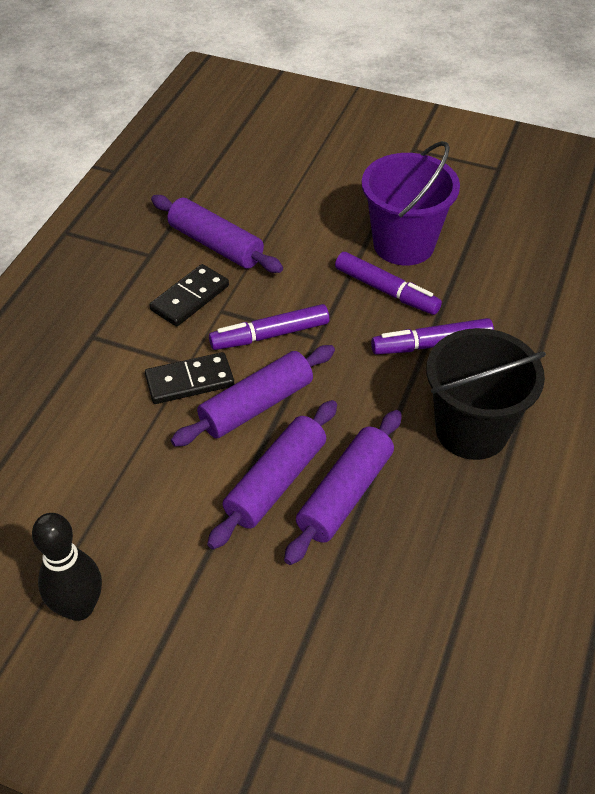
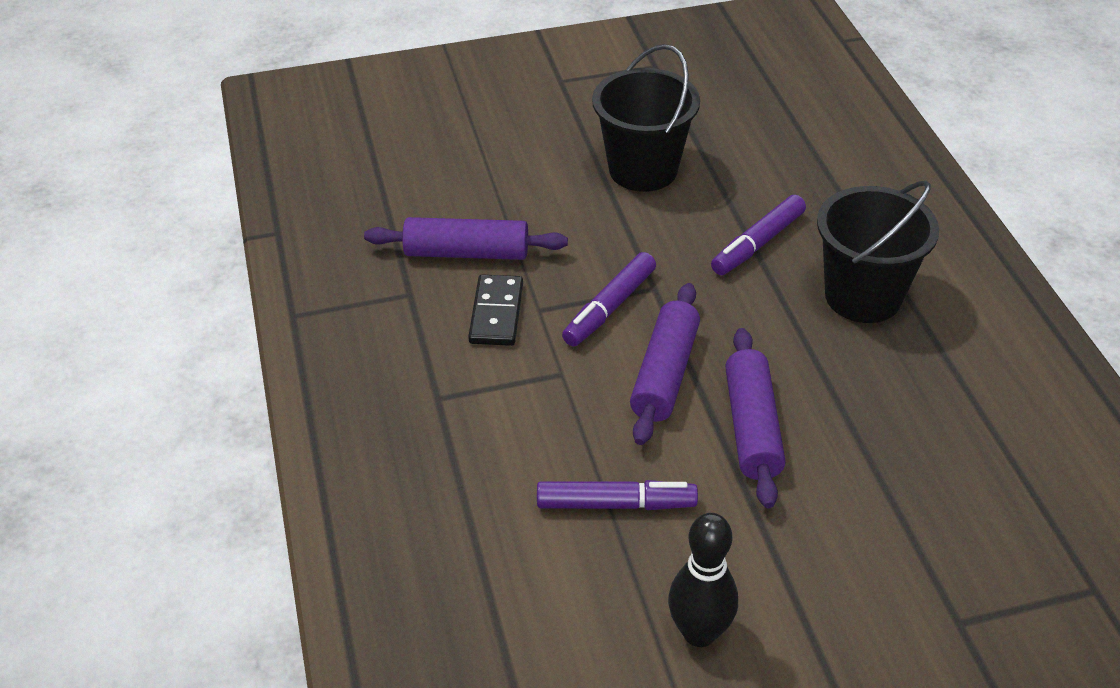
camera: 35 degrees left, 5 degrees down
(189, 381) = (580, 386): black domino -> none
(345, 494) = (819, 404): purple rolling pin -> none
(386, 291) = (671, 217): purple marker -> purple marker (616, 504)
(403, 244) = (643, 170): purple bucket -> black bucket

